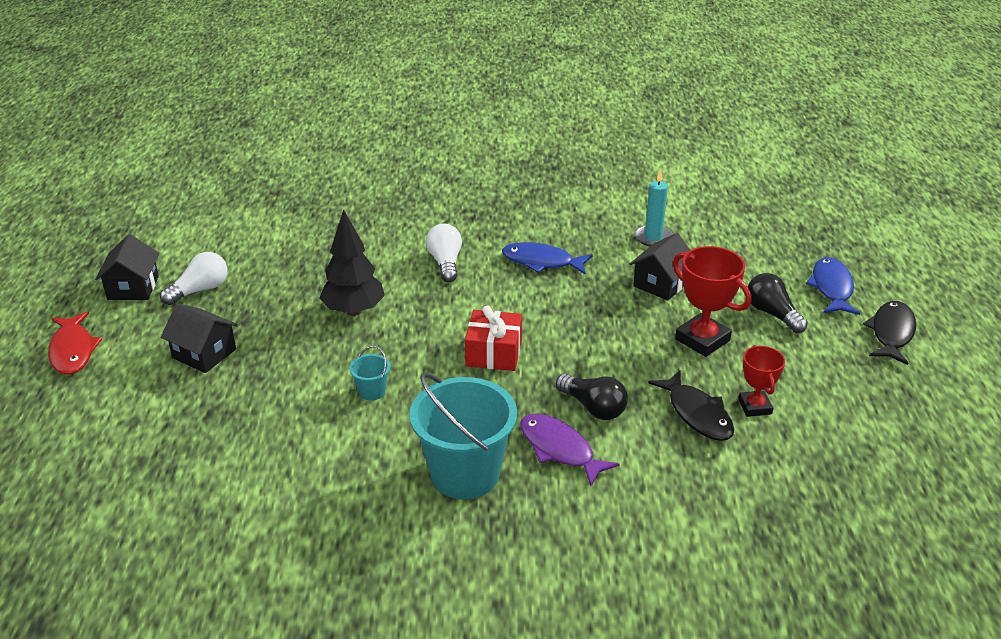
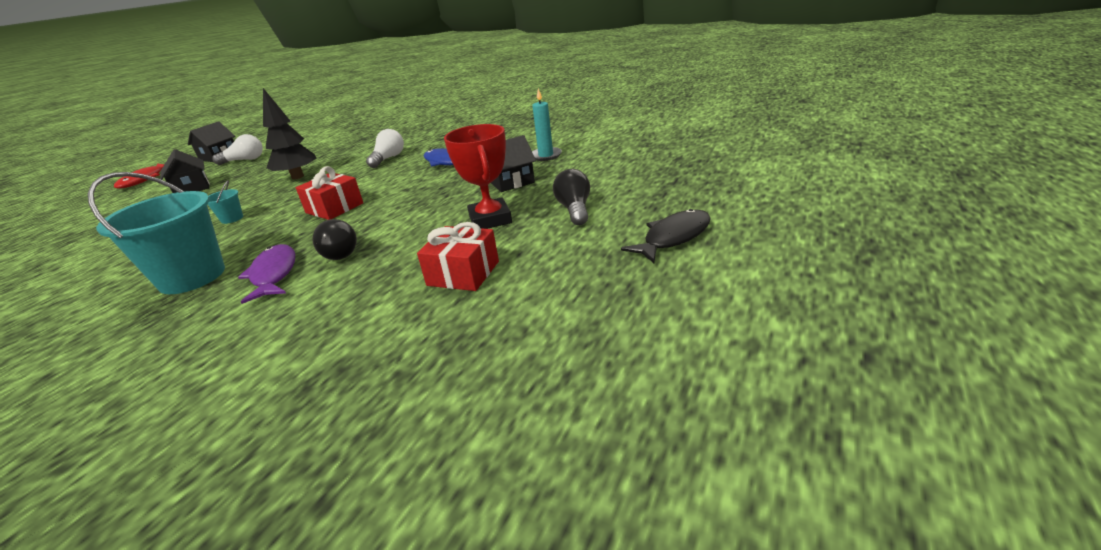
camera: 30 degrees right, 5 degrees down
(697, 414) = (408, 270): black fish -> none
(755, 407) = (463, 273): red trophy -> red gift
(831, 288) = (654, 198): blue fish -> none

